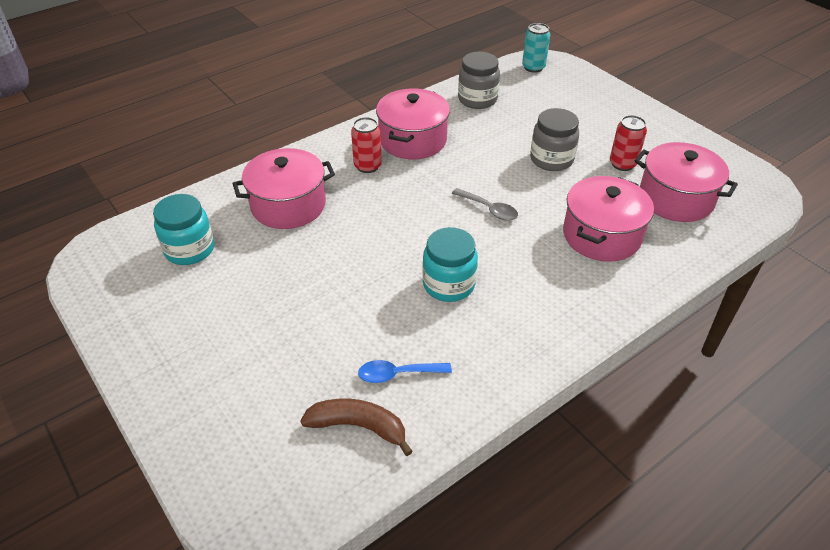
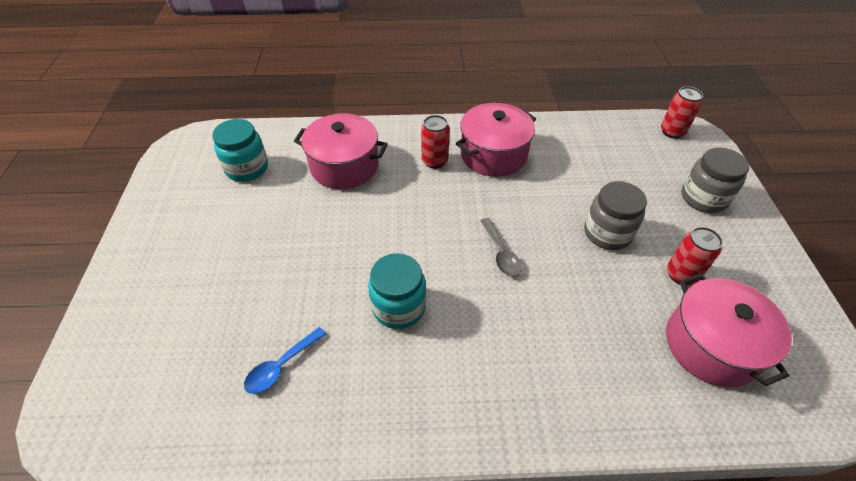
camera: 35 degrees right, 5 degrees up
(358, 426) = (209, 394): brown banana -> none
(397, 374) = (281, 366): blue spoon -> blue spoon turned 75 degrees counterclockwise
(477, 99) = (587, 141): grey jar -> grey jar (703, 198)
(533, 67) = (672, 132): turquoise can -> red can
(601, 235) = (588, 340): pink pot -> none

